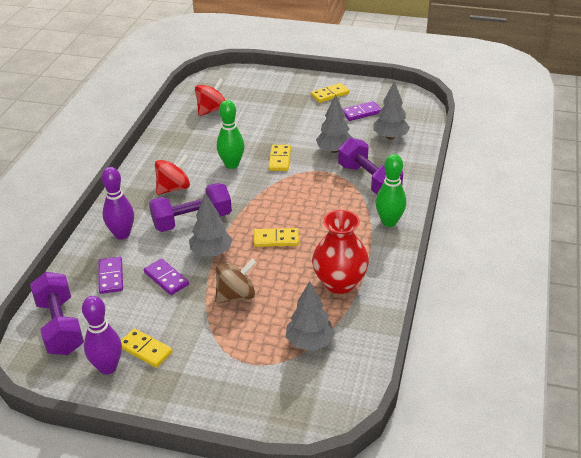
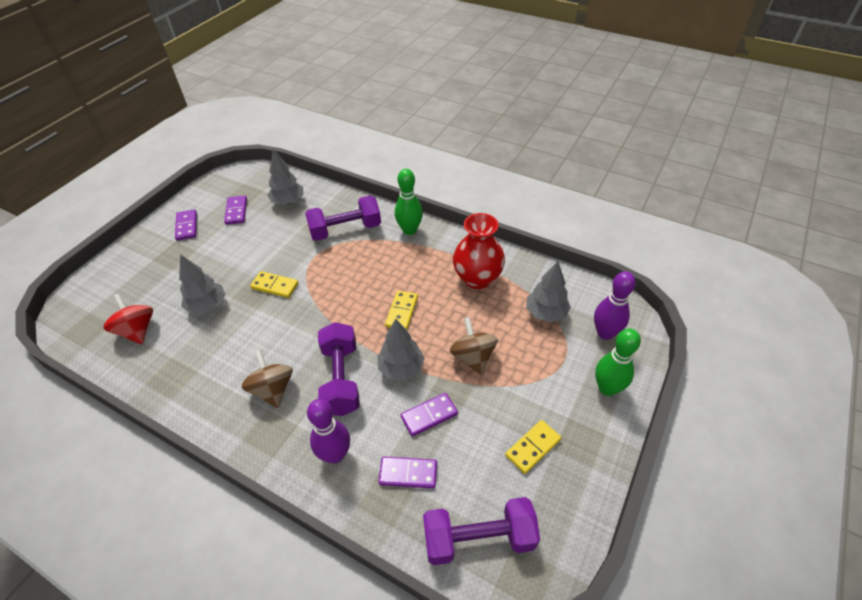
camera: 75 degrees left, 10 degrees up
(107, 367) = (553, 488): purple bowling pin -> purple bowling pin (605, 333)
(173, 188) = (272, 389): red spinning top -> brown spinning top
(232, 164) = (259, 328): green bowling pin -> green bowling pin (607, 388)
(330, 94) = (186, 226): yellow domino -> purple domino
(334, 150) = (285, 243): grey tree -> grey tree (207, 306)

